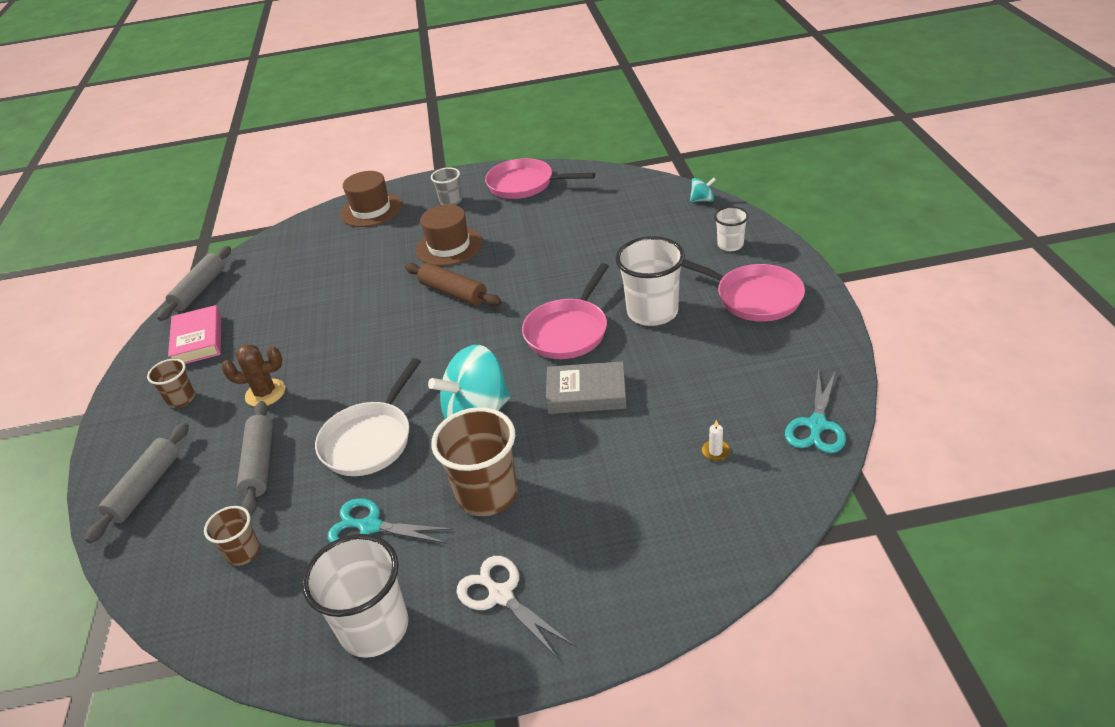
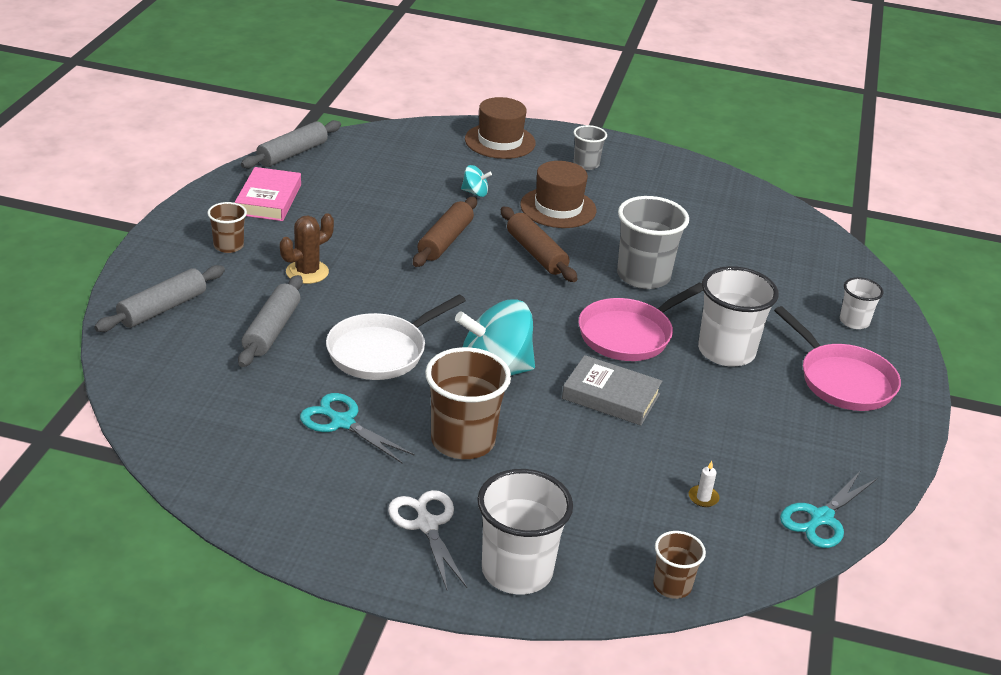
camera: 15 degrees right, 5 degrees down
(243, 552) = (221, 395): brown cup -> brown cup (672, 586)
(265, 393) = (307, 272): brown cactus -> brown cactus turned 60 degrees counterclockwise
(372, 313) = (445, 241): none -> brown rolling pin
(374, 628) = (303, 501): white cup -> white cup (517, 571)
(525, 184) = (674, 177): pink pan -> none
(550, 276) = (643, 276): none -> grey cup
(702, 200) = (856, 266): turquoise spinning top -> turquoise spinning top (475, 192)

